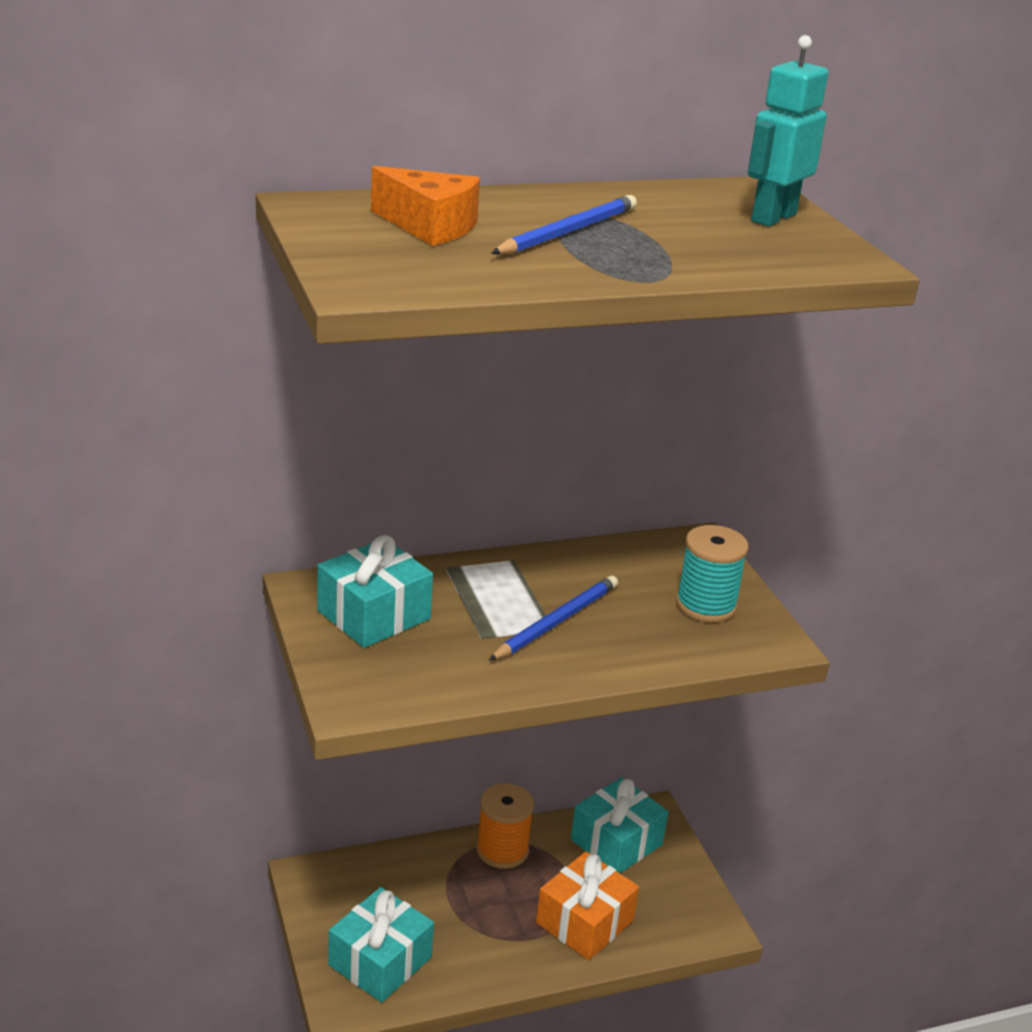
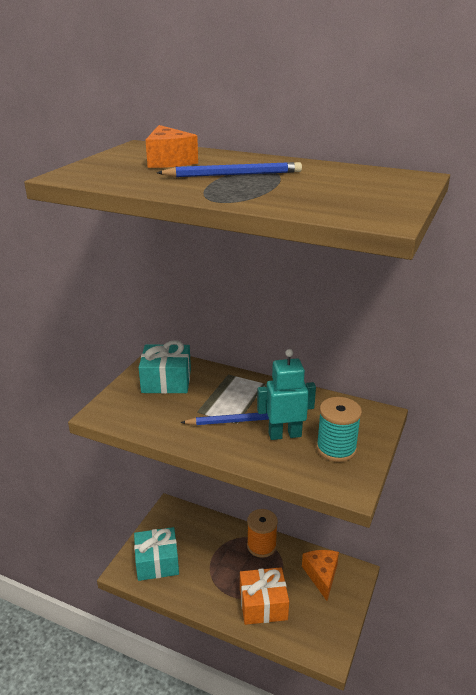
camera: 45 degrees right, 0 degrees up
(616, 842) = (321, 575): turquoise gift -> orange cheese
(773, 217) = (385, 190): turquoise robot -> turquoise robot (284, 434)

